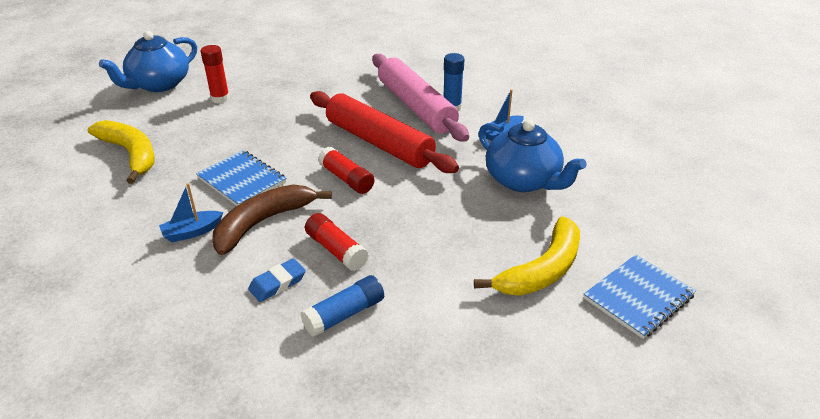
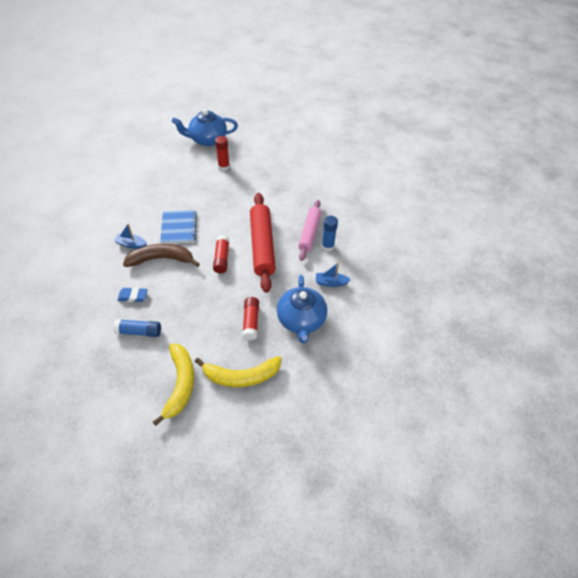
camera: 40 degrees right, 15 degrees up
(131, 154) = (153, 181): yellow banana -> yellow banana (180, 384)
(336, 250) = (172, 296): red glue stick -> red glue stick (251, 322)
(416, 107) = (309, 233): pink rolling pin -> pink rolling pin, size x0.66
(638, 297) = (263, 426): blue notebook -> none

